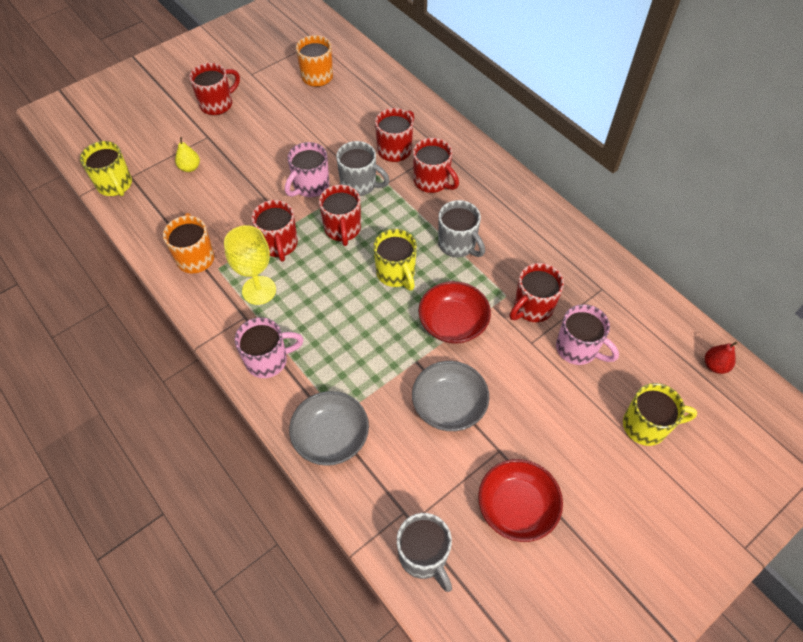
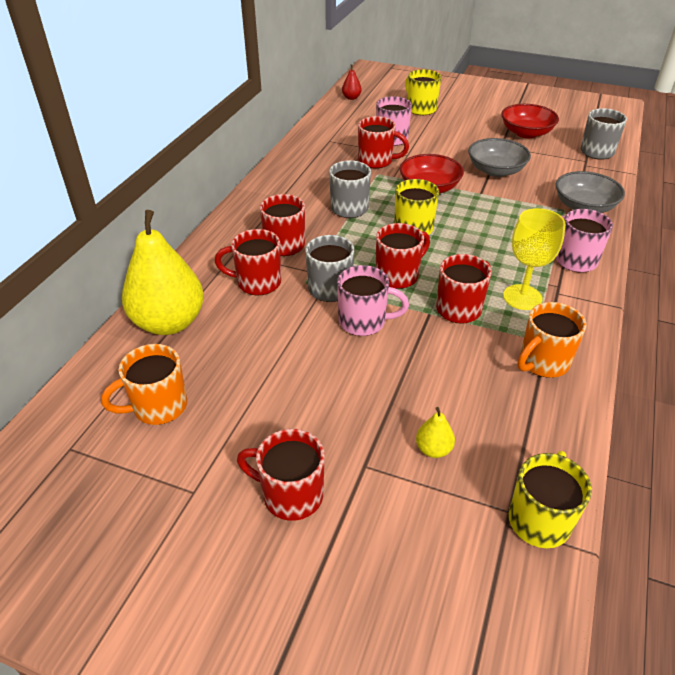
camera: 120 degrees left, 15 degrees down
(386, 97) = (169, 323): none -> yellow pear

